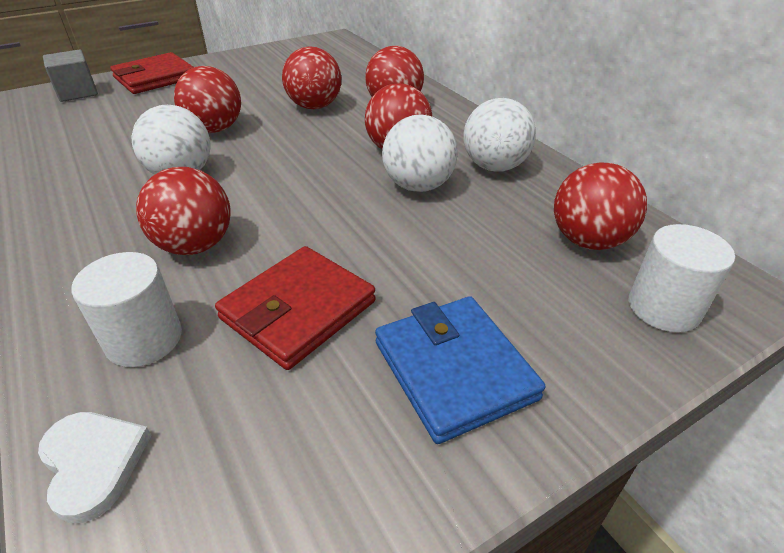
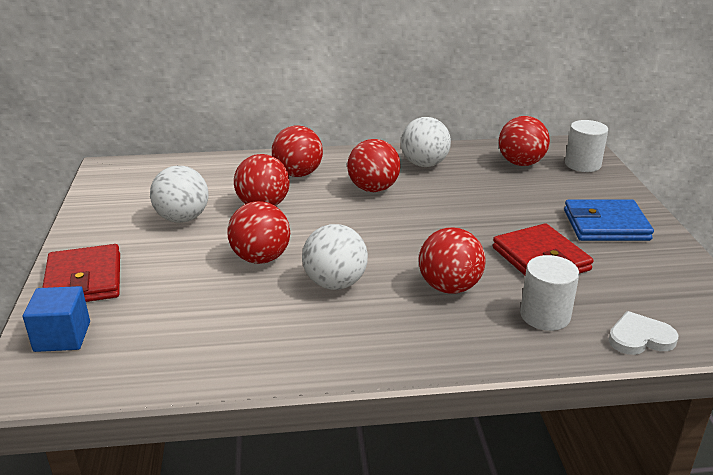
camera: 65 degrees left, 10 degrees down
(77, 92) = (62, 336): grey cube -> blue cube
(418, 186) = (429, 193): white ball -> white ball (182, 218)

